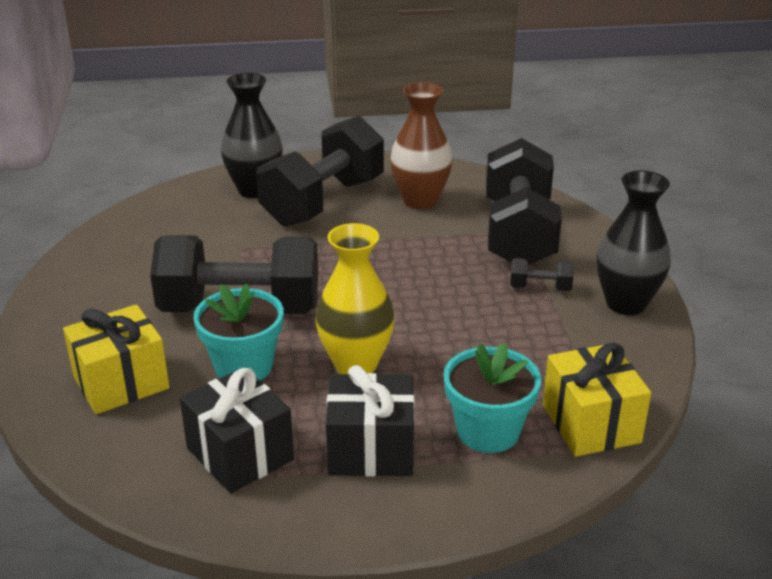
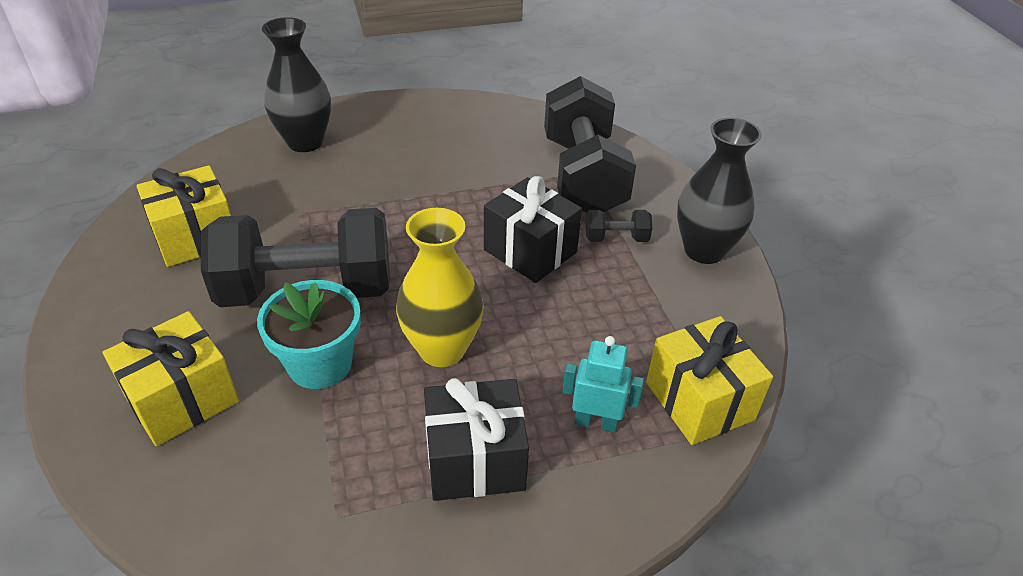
camera: 10 degrees left, 10 degrees up
(146, 261) = (196, 237): none -> yellow gift
(240, 454) = (330, 482): black gift -> black gift (530, 251)
(323, 201) = (379, 151): black dumbbell -> none
(420, 201) = (478, 144): brown vase -> none
(488, 431) = (596, 422): turquoise flower pot -> turquoise robot

